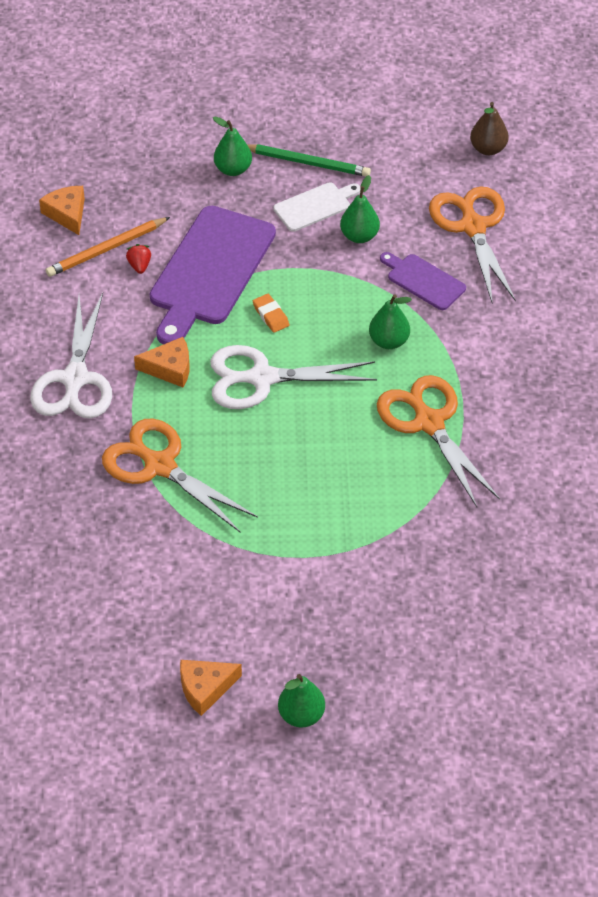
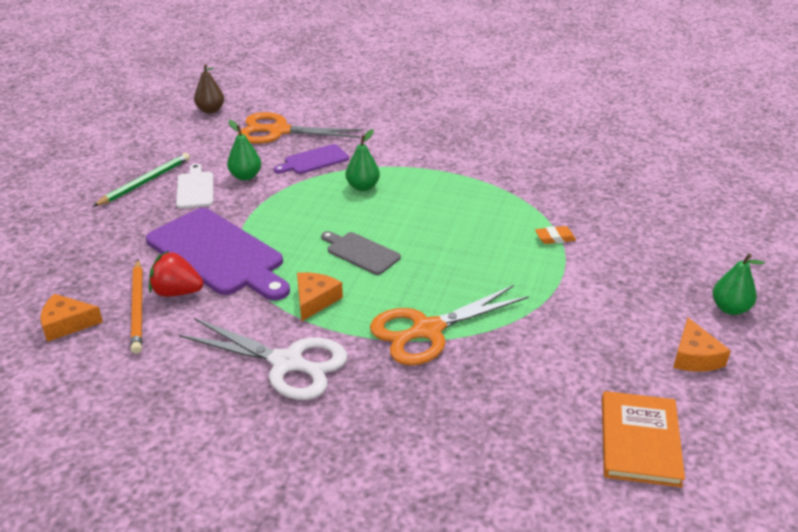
camera: 70 degrees left, 15 degrees down
(69, 655) = (640, 441): none -> orange book
(139, 266) = (177, 292): red strawberry -> red strawberry, size x1.77
(233, 169) = (114, 218): green pear -> none
(262, 378) = (360, 252): white scissors -> grey cutting board
(271, 315) = (295, 234): orange eraser -> orange eraser (555, 238)
(429, 423) = (454, 187): orange scissors -> none

